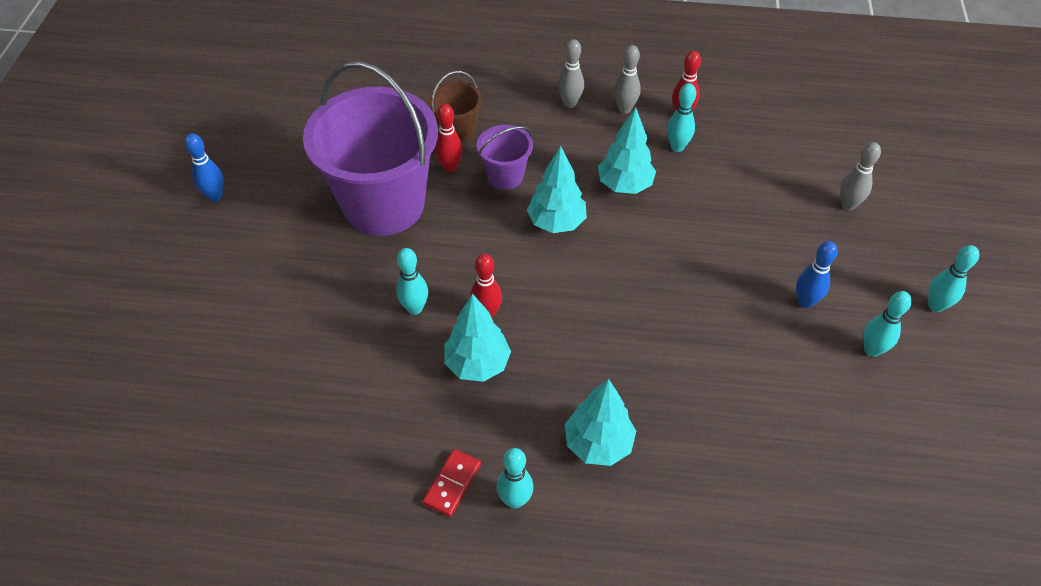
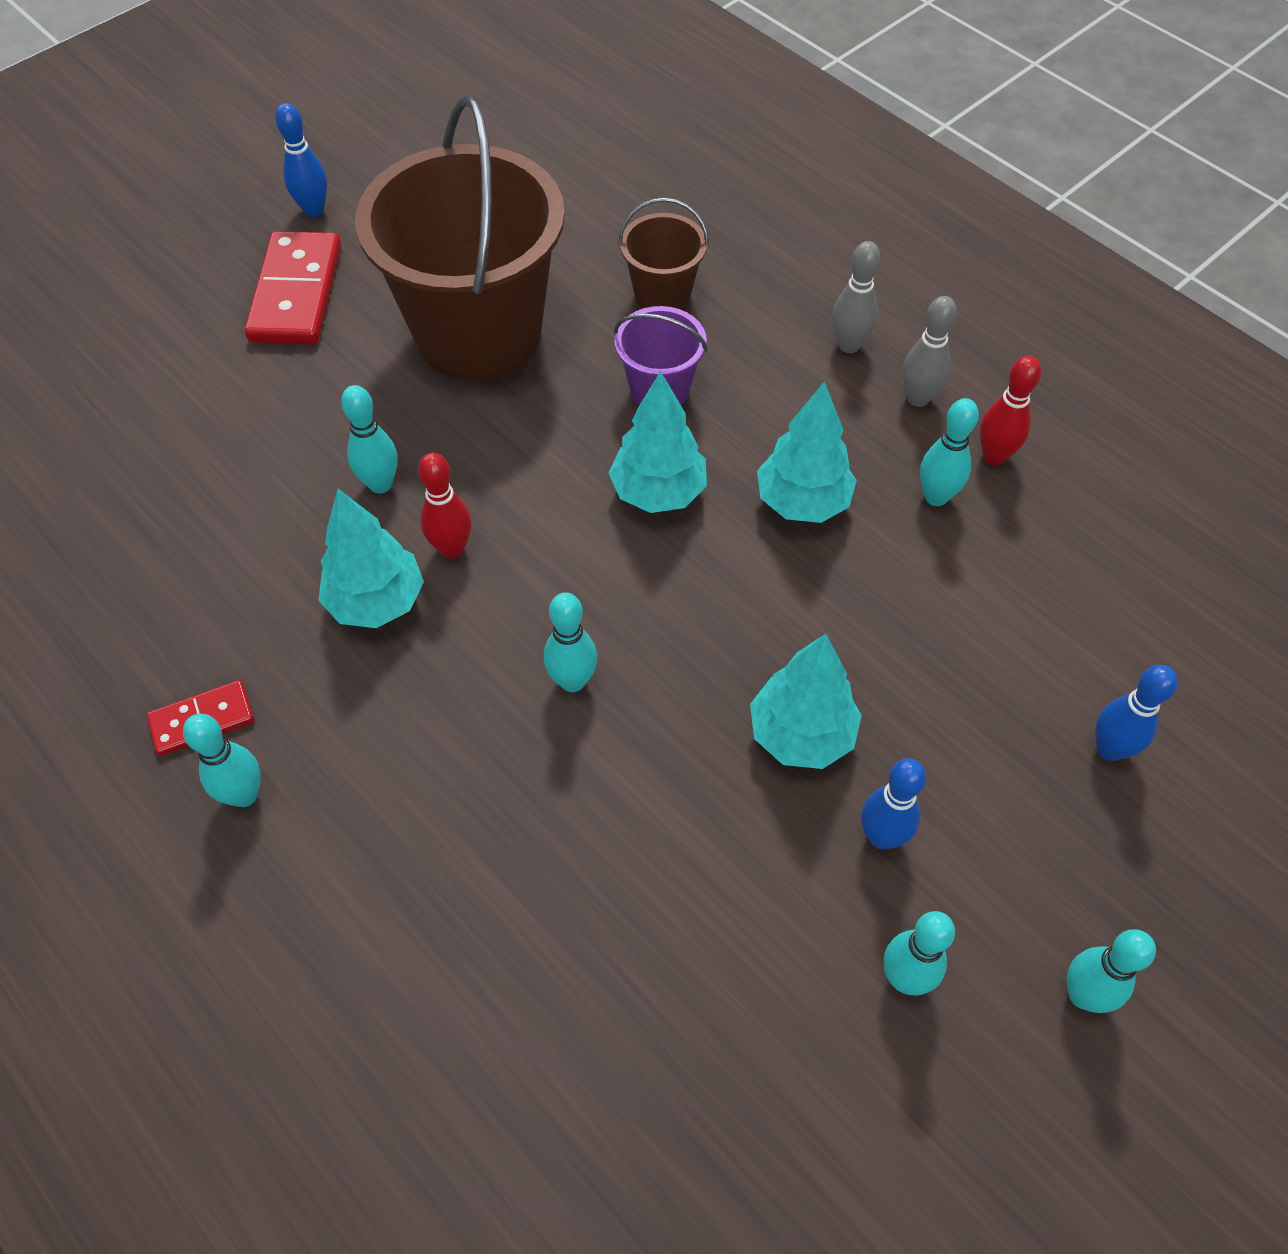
camera: 40 degrees right, 5 degrees up
(255, 245) = (296, 293): none -> red domino
(384, 204) = (479, 334): purple bucket -> brown bucket
(450, 167) = (604, 336): red bowling pin -> none
(598, 443) = (405, 805): turquoise tree -> turquoise tree (801, 734)
(611, 332) = (572, 681): none -> turquoise bowling pin
(848, 205) = (1109, 749): grey bowling pin -> blue bowling pin

